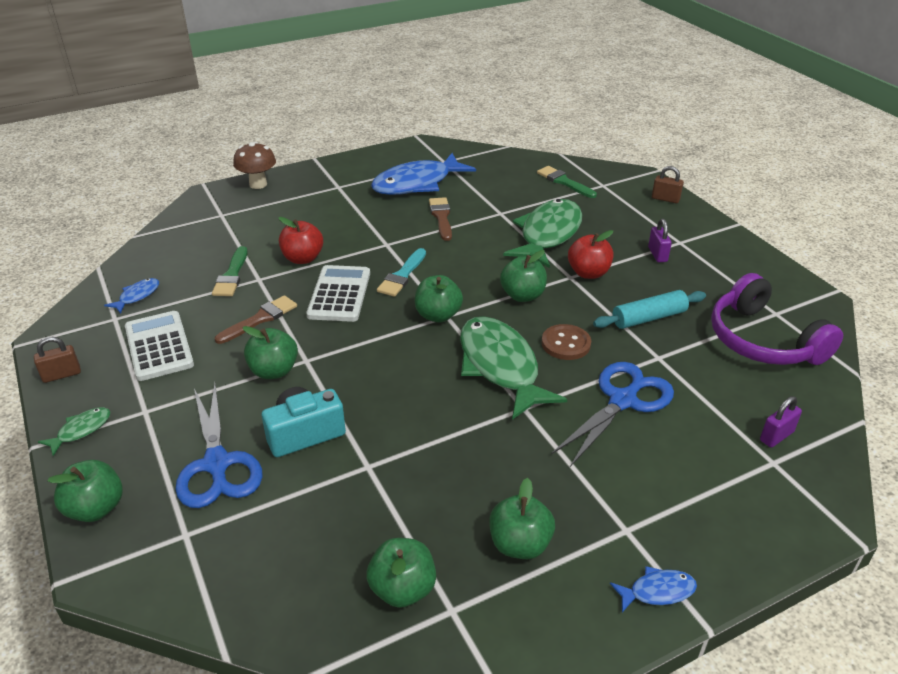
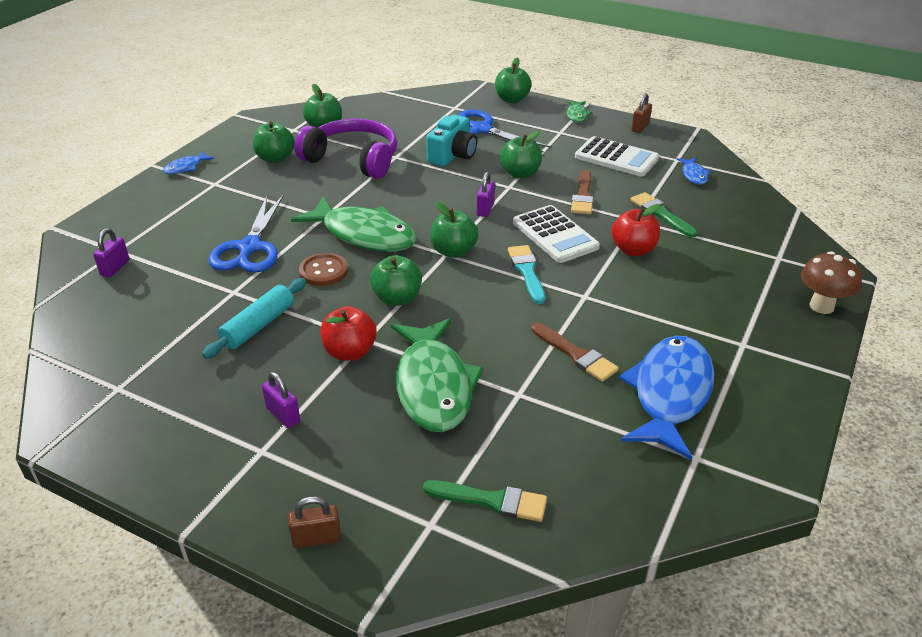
camera: 145 degrees right, 0 degrees up
(361, 344) = (485, 209): none -> purple padlock
(762, 340) = (132, 348): purple headphones -> purple headphones (353, 159)

